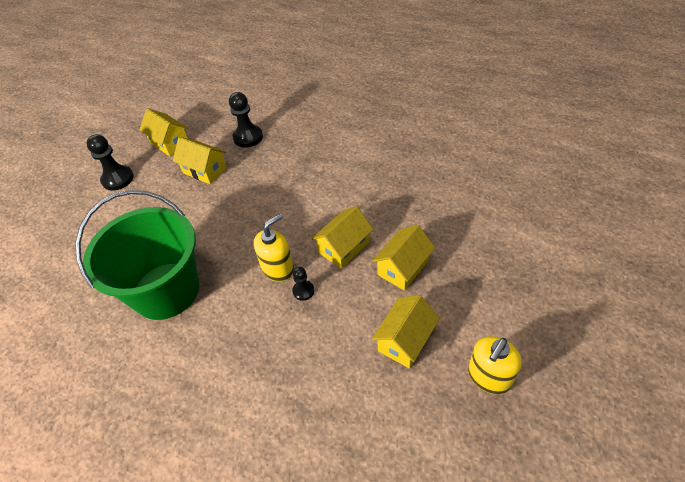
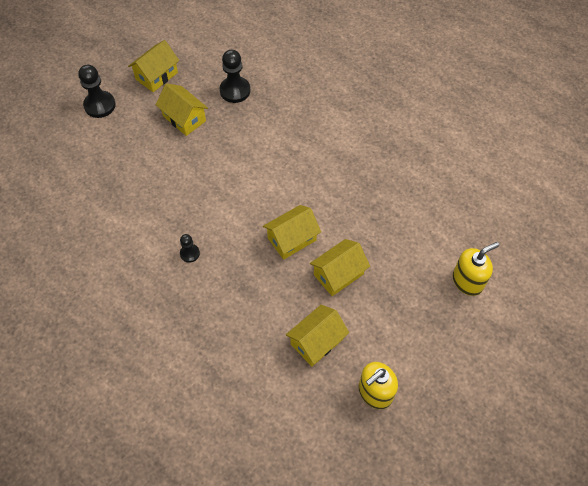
camera: 10 degrees right, 10 degrees up
(166, 290) = (124, 237): green bucket -> none
(169, 143) = (156, 76): yellow house -> yellow house turned 75 degrees clockwise
(278, 268) = (227, 243): yellow soap dispenser -> yellow soap dispenser (467, 281)
(303, 291) = (243, 271): black pawn -> black pawn (190, 253)

